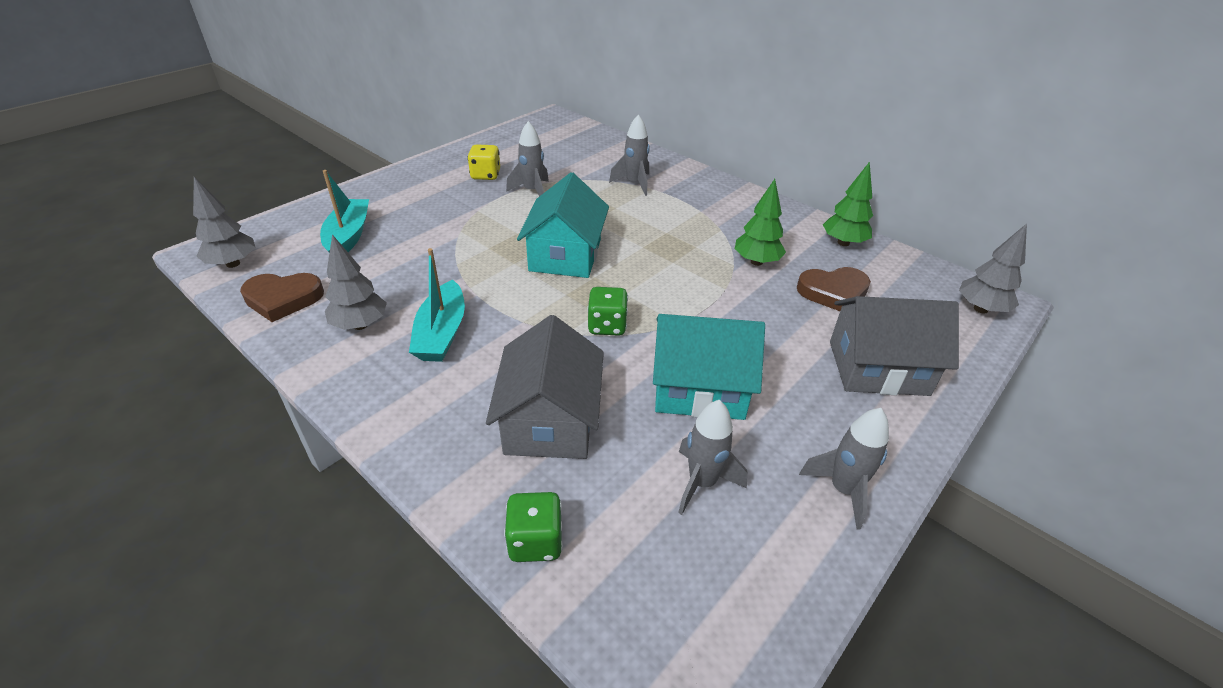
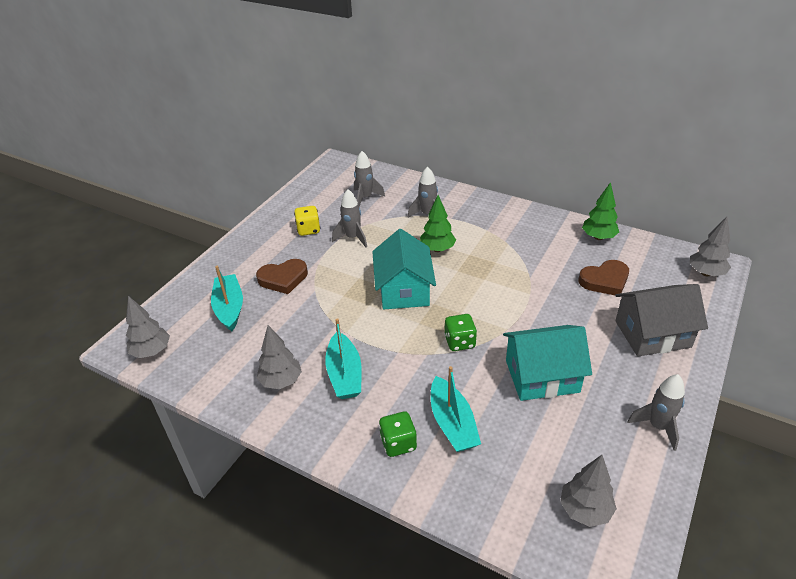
camera: 10 degrees left, 0 degrees up
(283, 299) = (210, 373): brown heart -> brown heart (283, 278)
(535, 541) = (481, 508): green dice -> green dice (398, 443)
(550, 421) = (452, 423): grey house -> turquoise boat
(686, 582) = (585, 510): none -> grey tree
(702, 483) = (569, 443): grey rocket -> grey rocket (365, 198)
(756, 262) = (543, 266): green tree -> green tree (437, 249)

